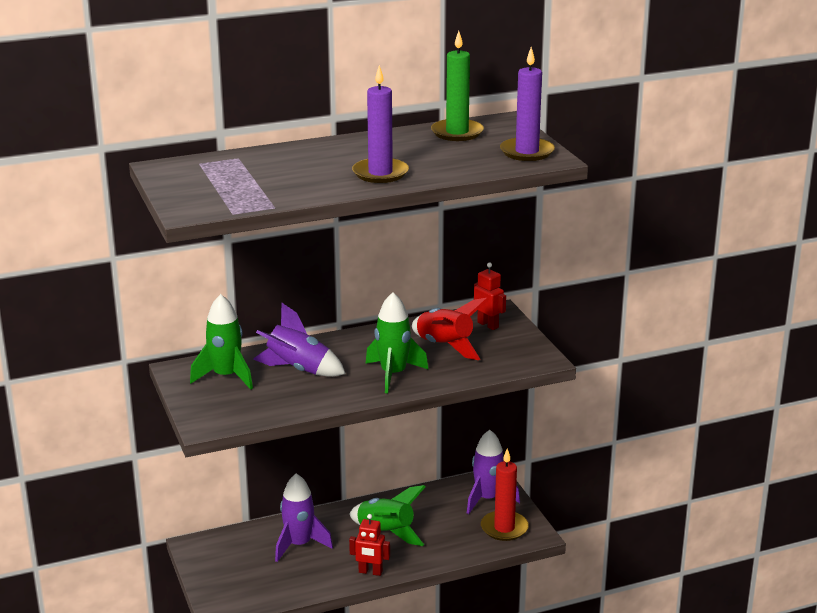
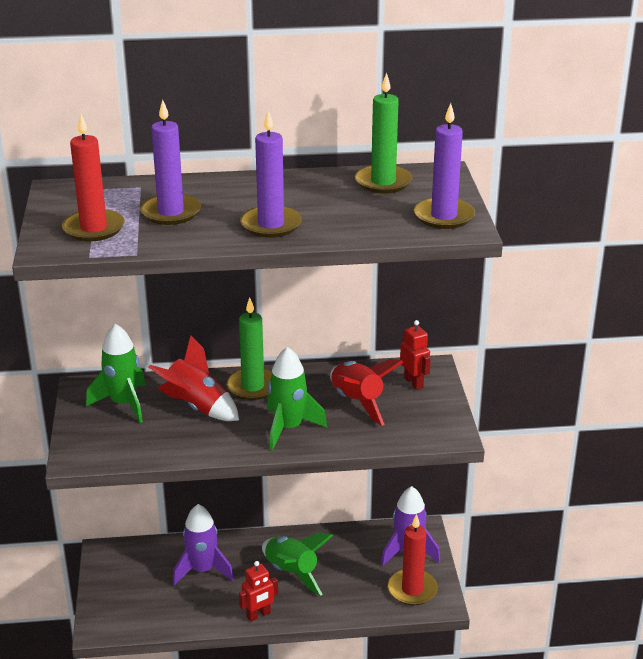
camera: 15 degrees right, 5 degrees up
(220, 193) = (93, 228): none -> red candle
(282, 174) = (171, 212): none -> purple candle
(298, 369) = (197, 407): purple rocket -> red rocket
(342, 347) = (253, 386): none -> green candle
(370, 572) = (258, 615): red robot -> red robot turned 60 degrees counterclockwise

